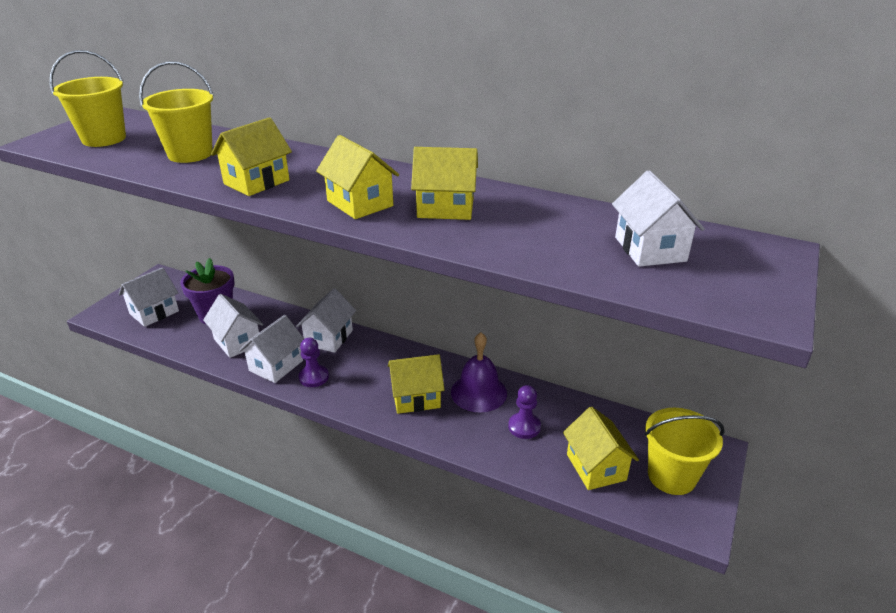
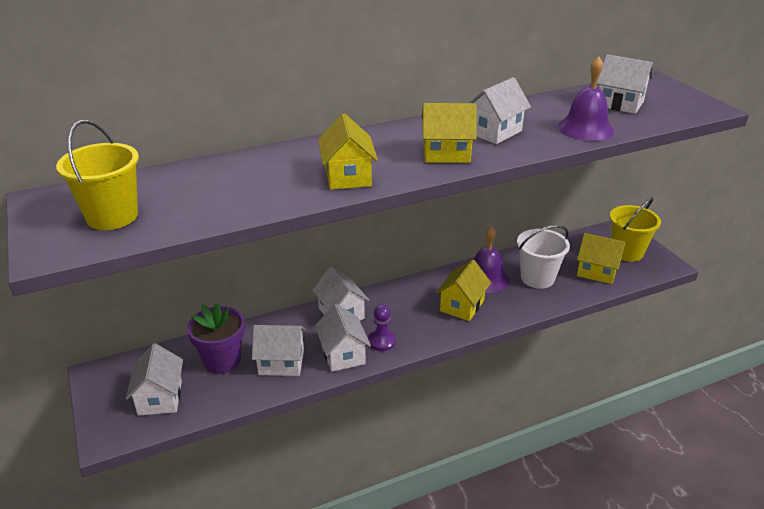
camera: 50 degrees left, 0 degrees up
(190, 154) = (235, 186): yellow bucket -> none
(445, 208) = (494, 132): yellow house -> white house
(524, 427) = (537, 278): purple pawn -> white bucket
(537, 250) = (585, 128): none -> purple bell

